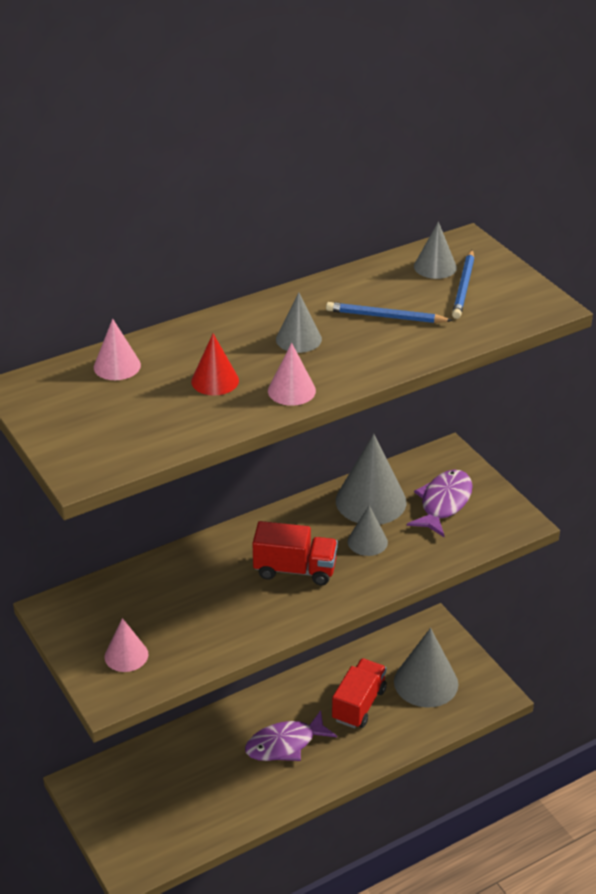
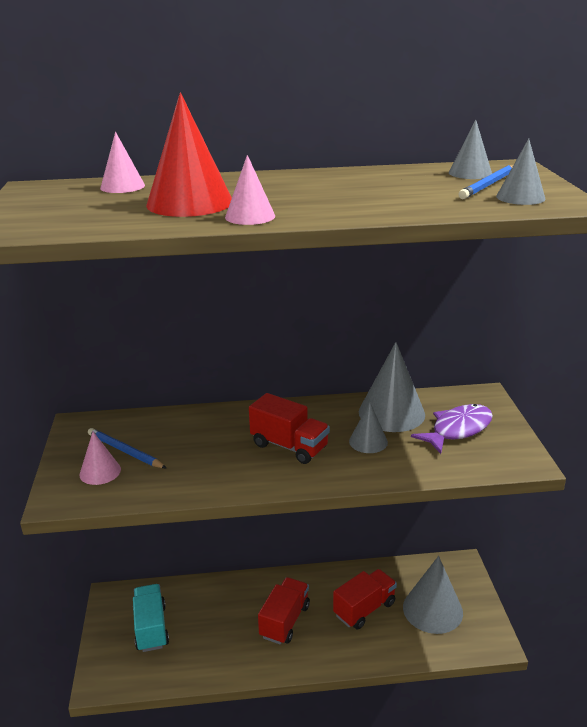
camera: 25 degrees right, 10 degrees down
(148, 800) = (151, 628): none -> turquoise truck
(215, 381) = (190, 203): red cone -> red cone, size x1.82
(285, 744) = (284, 621): purple fish -> red truck
(298, 339) = (295, 192): grey cone -> grey cone (520, 197)
(385, 317) = (392, 191): blue pencil -> blue pencil (125, 451)

